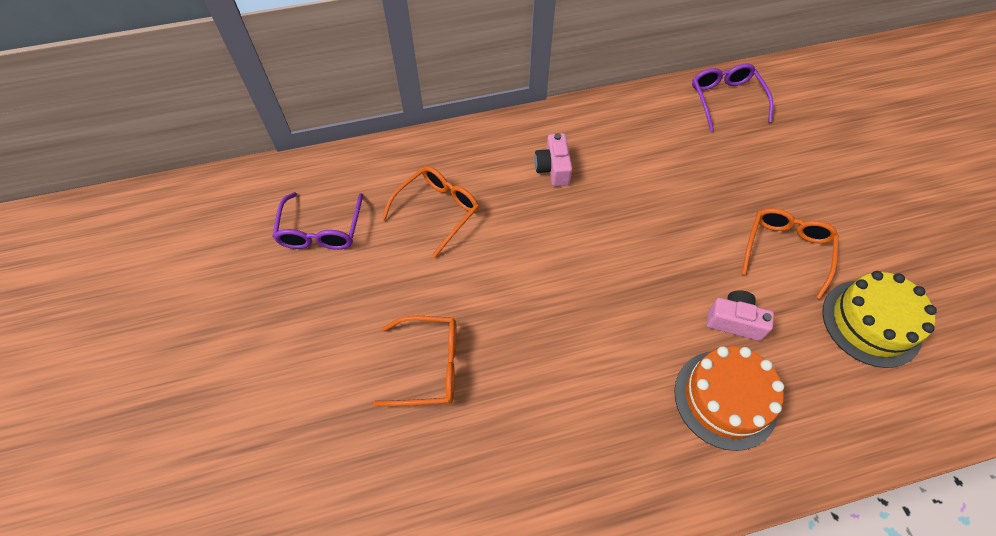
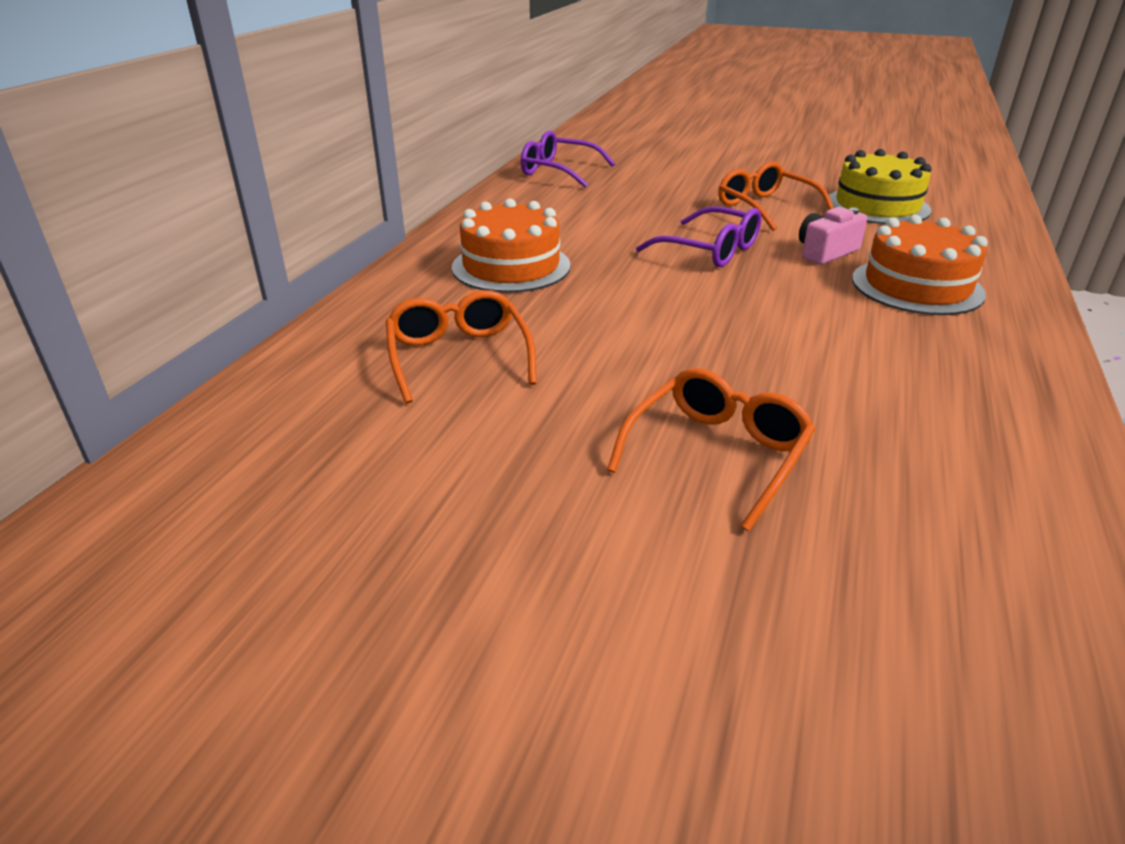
camera: 55 degrees left, 25 degrees down
(321, 230) = (337, 471): purple glasses -> purple glasses (710, 250)
(553, 168) = (511, 266): pink camera -> orange cake

